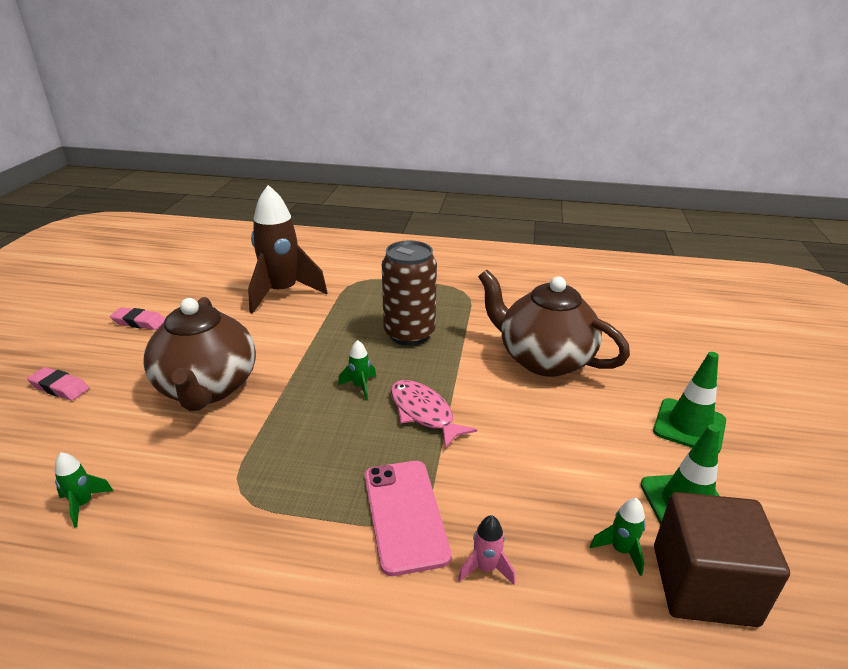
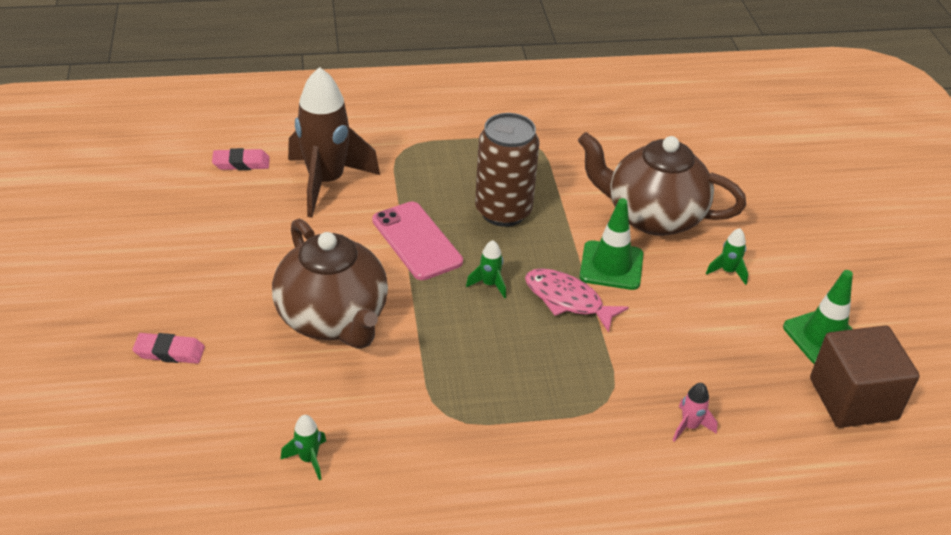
camera: 20 degrees left, 10 degrees up
(139, 322) = (186, 254): pink eraser -> pink eraser (241, 163)
(405, 515) = (603, 399): pink phone -> pink phone (417, 241)
(621, 550) = (786, 387): green rocket -> green rocket (728, 271)
(689, 426) = (807, 263): green traffic cone -> green traffic cone (611, 265)

